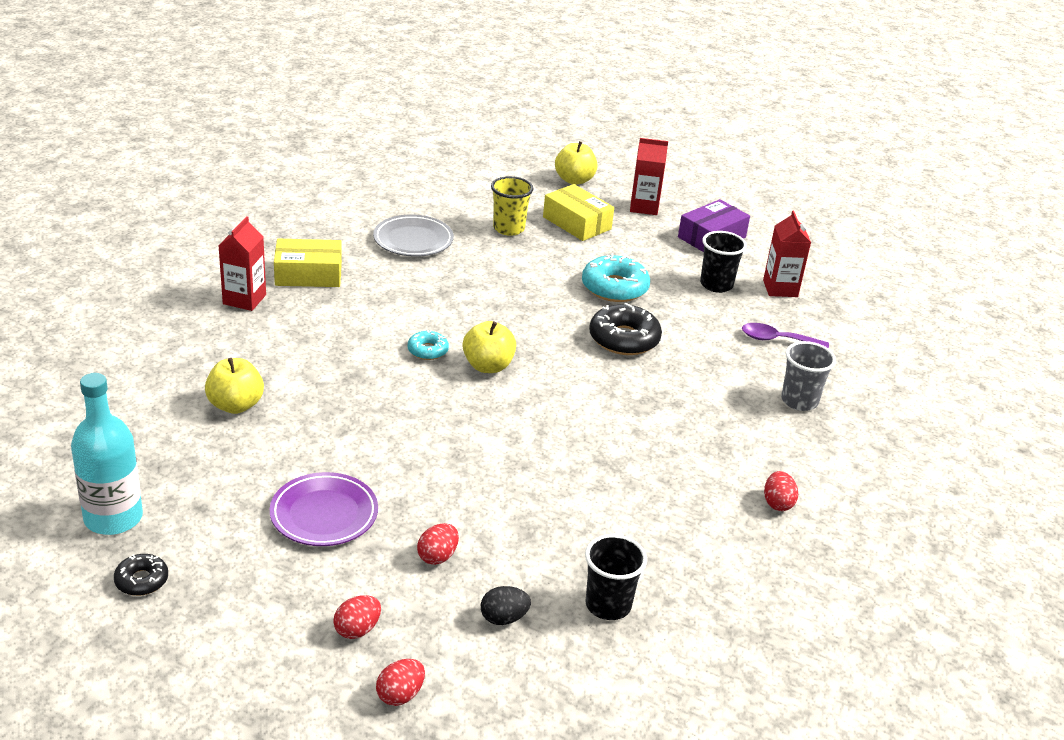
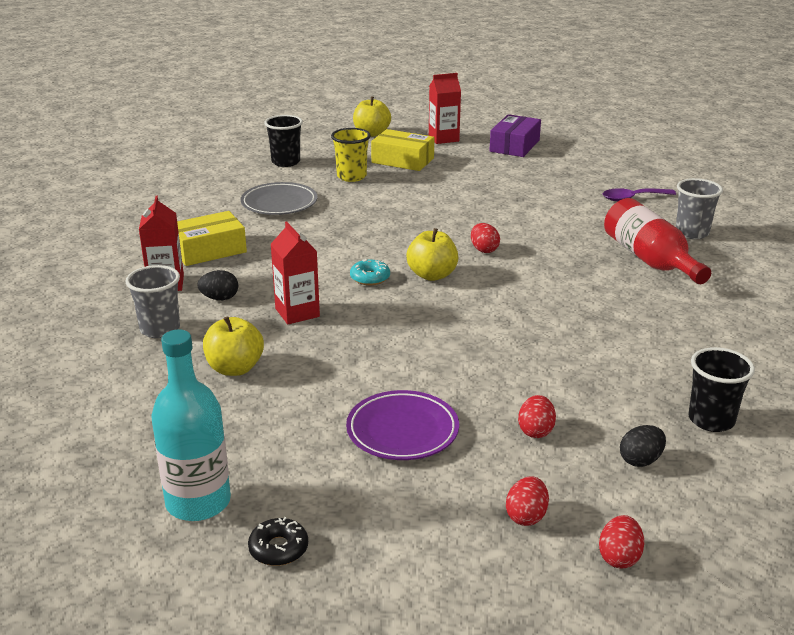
camera: 20 degrees left, 5 degrees down
(204, 345) = (160, 329): none -> grey cup
(278, 329) = (219, 298): none -> black egg
(614, 288) = (476, 195): turquoise donut -> none
(624, 339) = (520, 227): black donut -> none
(716, 285) = (550, 174): black cup -> black cup (286, 162)
(721, 418) = (649, 260): none -> red bottle
(777, 503) = (753, 305): red egg -> red egg (484, 250)
(780, 288) = (599, 165): red carton -> red carton (297, 312)

